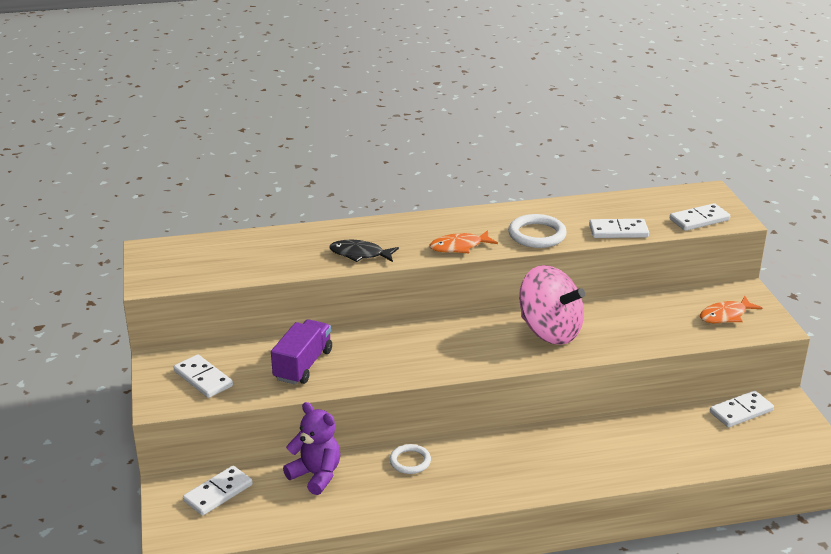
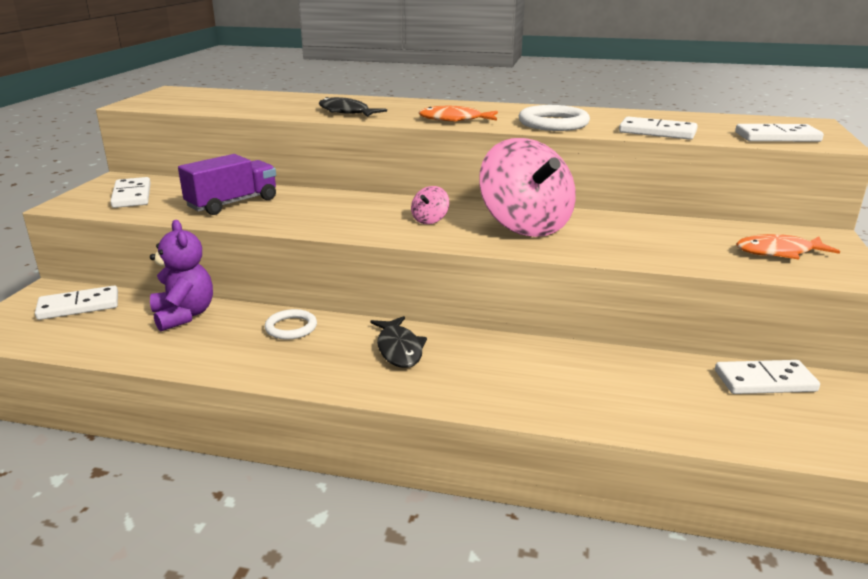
camera: 25 degrees right, 5 degrees down
(477, 343) = (430, 220): none -> pink spinning top
(503, 456) = (399, 349): none -> black fish

